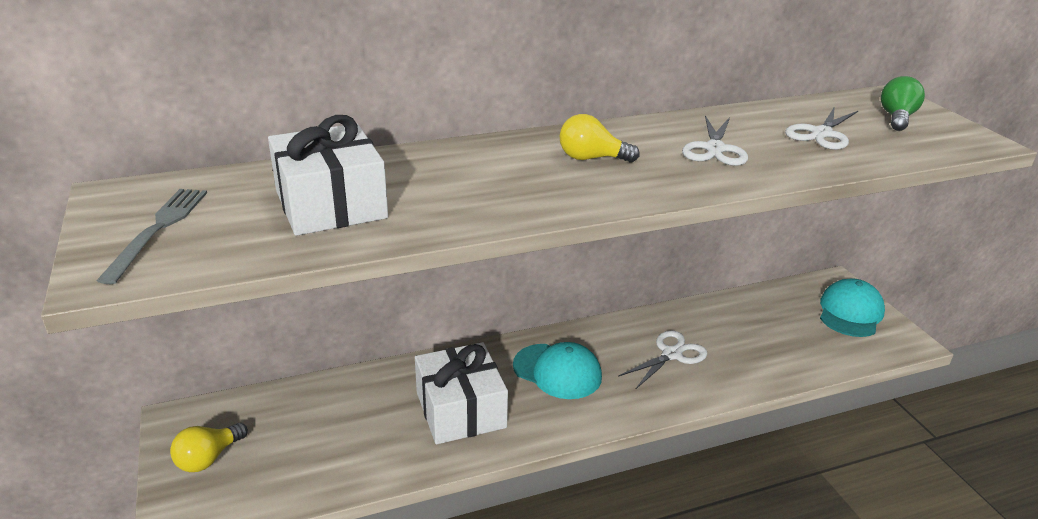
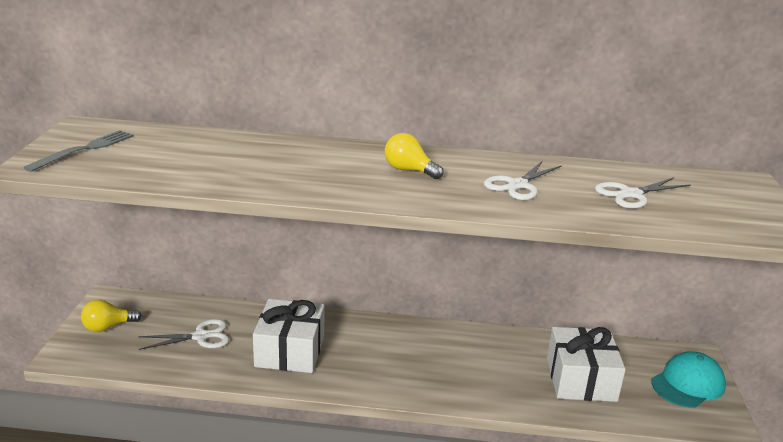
camera: 25 degrees right, 5 degrees down
(331, 204) = (196, 159): white gift -> white gift (581, 379)
(557, 371) = (383, 348): turquoise cap -> none
(671, 354) = (487, 365): white scissors -> white scissors (200, 336)
(897, 118) = (725, 198): green light bulb -> none

